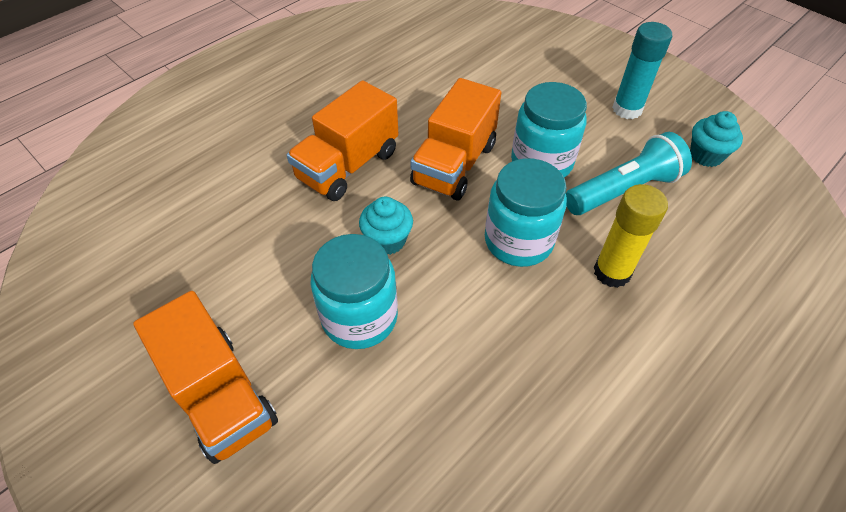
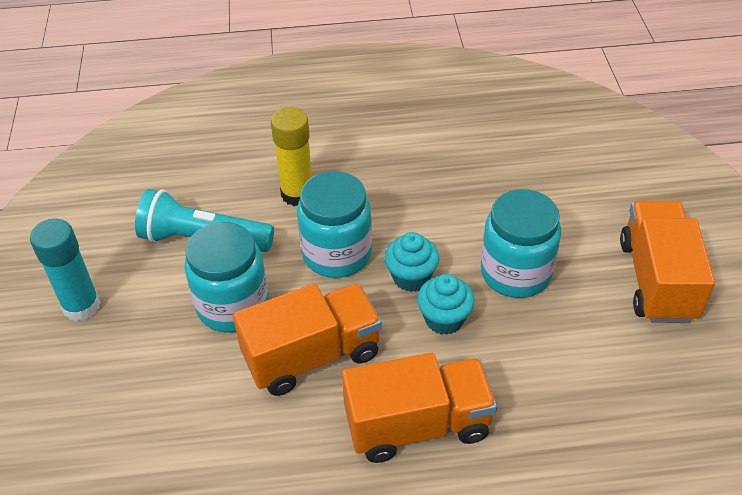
camera: 140 degrees left, 5 degrees down
(706, 155) = (96, 224): turquoise cupcake -> turquoise cupcake (411, 277)

